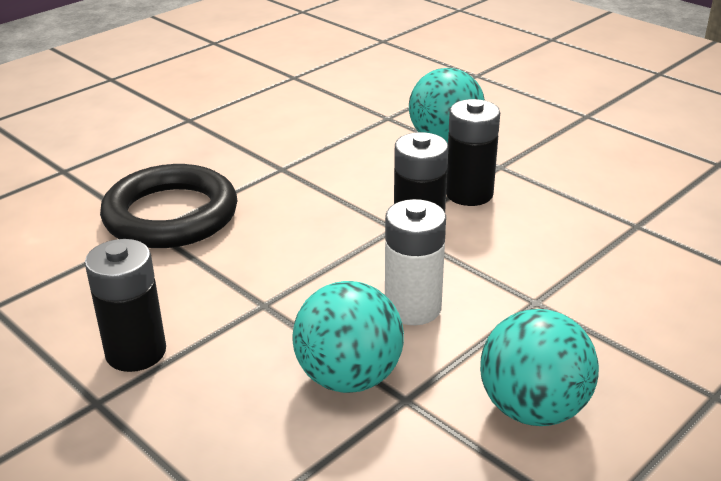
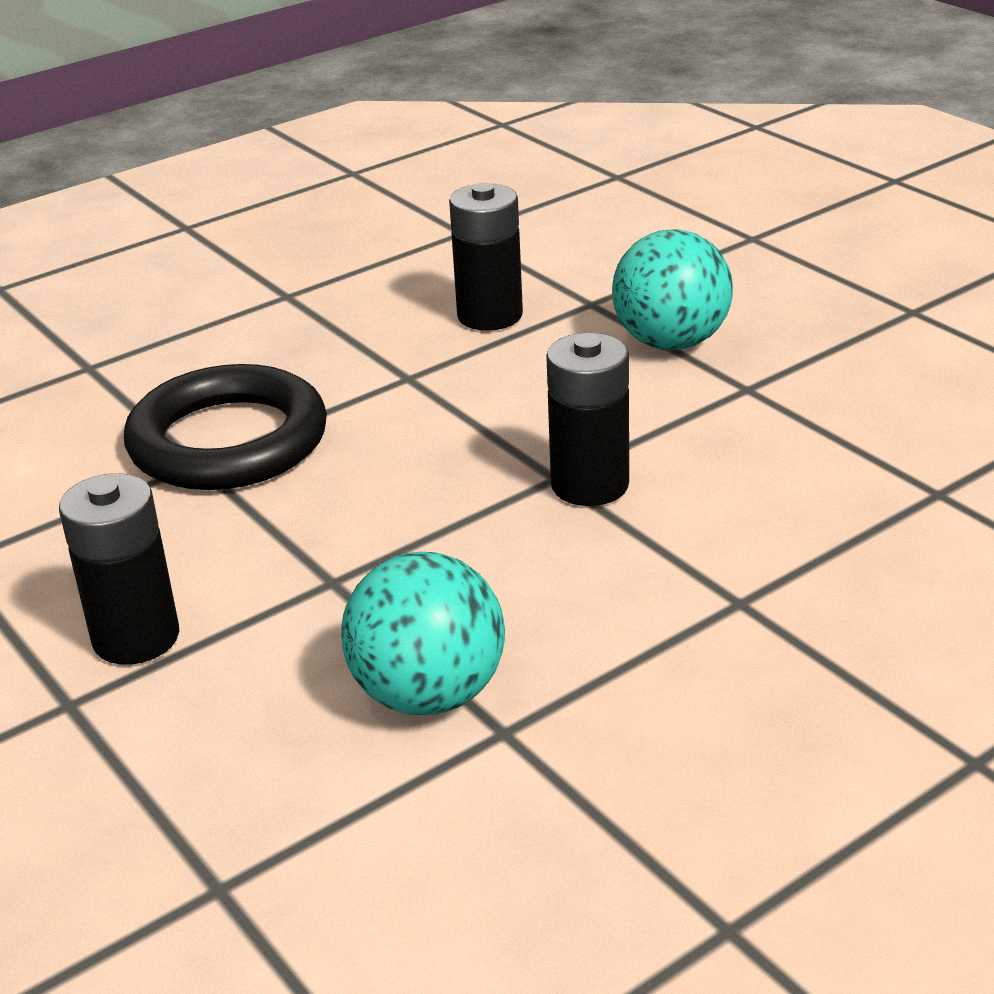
camera: 10 degrees right, 0 degrees up
(413, 308) = (549, 600): white battery -> none
(469, 194) = (684, 430): black battery -> black battery (490, 315)
(532, 408) = (687, 759): turquoise ball -> none

